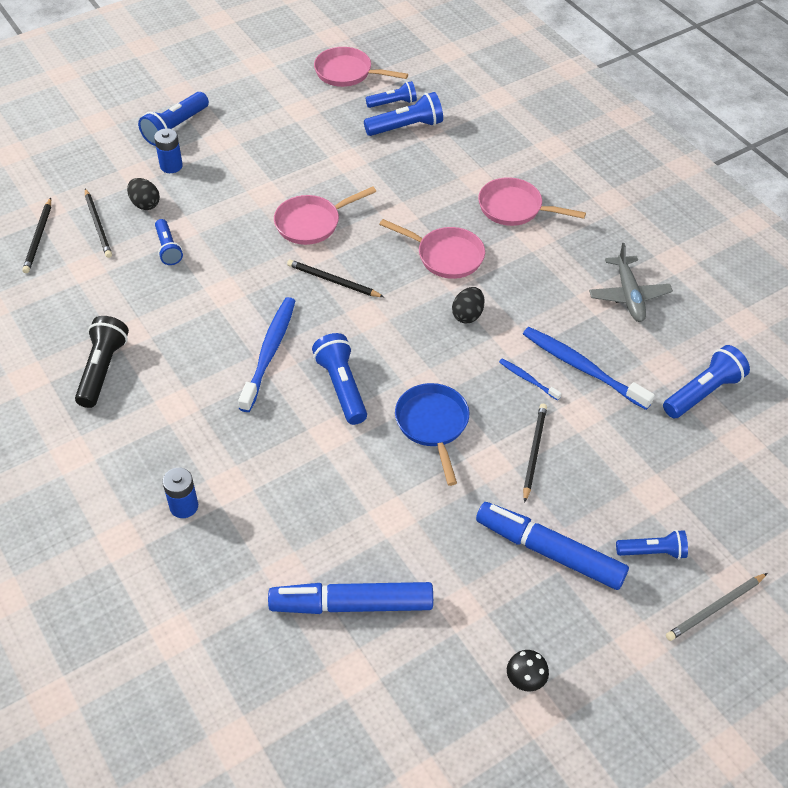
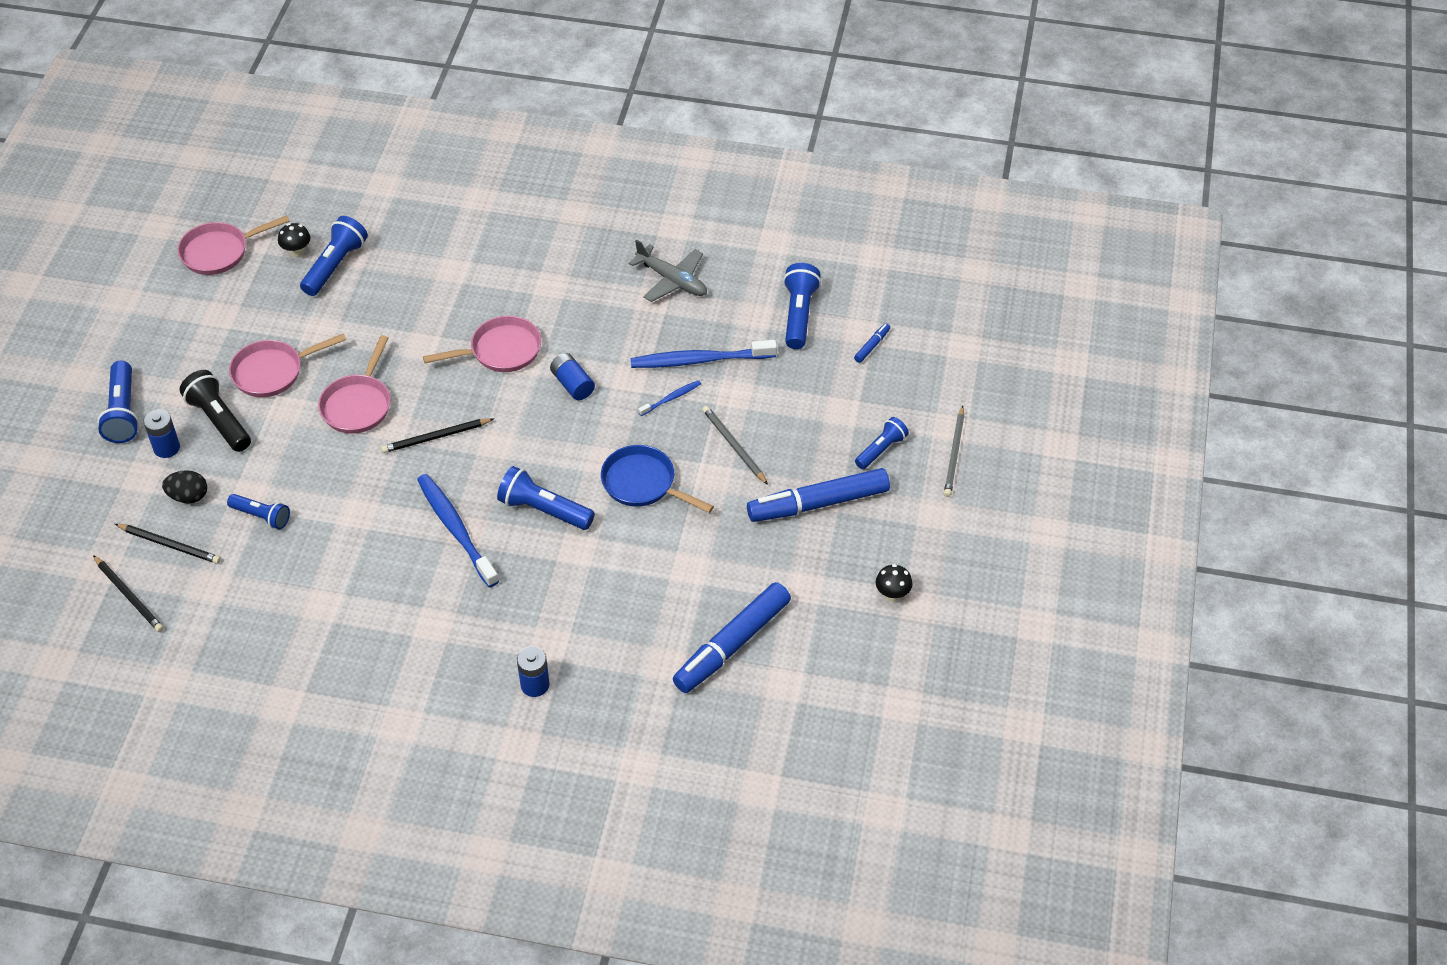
camera: 45 degrees left, 0 degrees up
(102, 369) = (337, 647): black flashlight -> black flashlight (219, 420)
(393, 103) = (297, 252): blue flashlight -> black mushroom
(467, 315) = (572, 384): black egg -> blue battery
(514, 208) = (509, 272): pink pan -> pink pan (273, 372)
(527, 379) = (671, 398): blue toothbrush -> blue toothbrush turned 150 degrees clockwise
(534, 452) = (734, 446): black pencil -> grey pencil
(739, 462) = (872, 346): none -> blue marker

